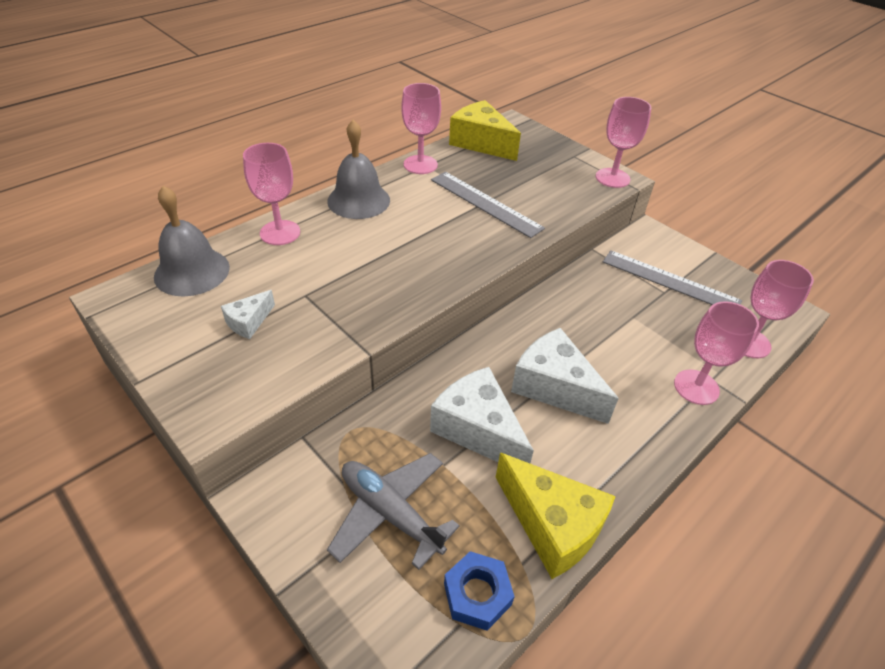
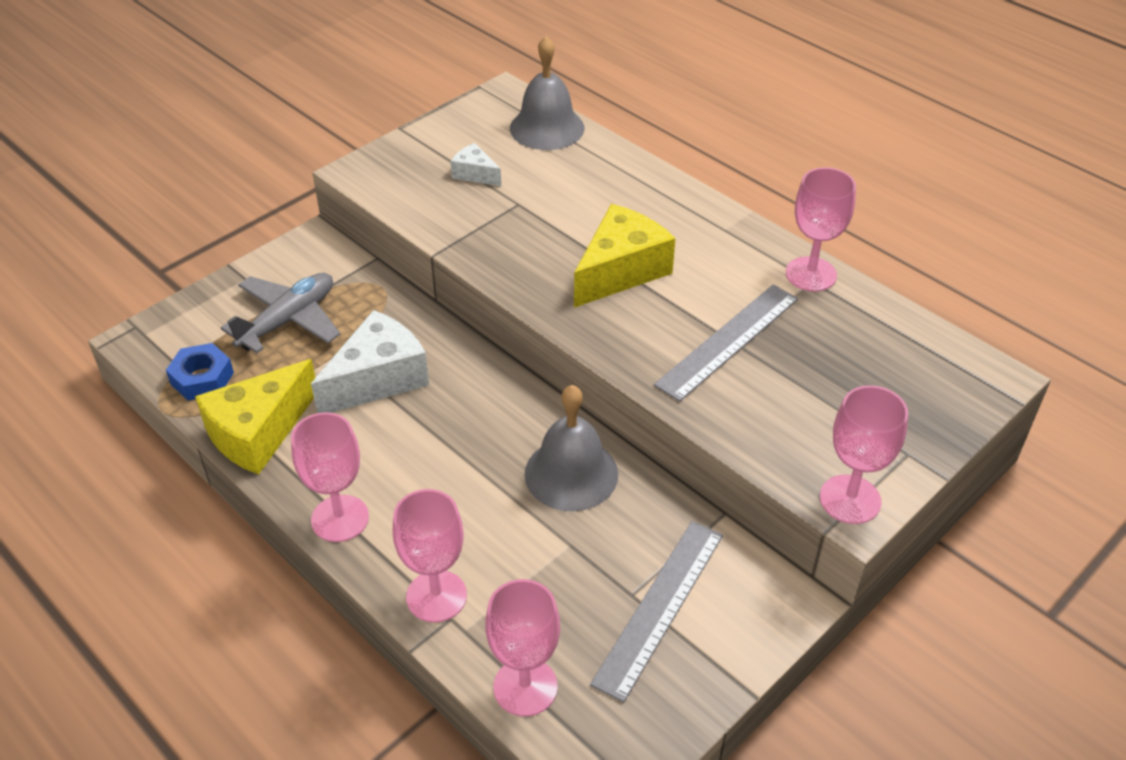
camera: 90 degrees right, 0 degrees up
(280, 233) = (622, 173): pink goblet -> pink goblet (340, 518)
(358, 200) = (703, 224): grey bell -> grey bell (571, 474)
(481, 143) = (902, 337): yellow cheese -> yellow cheese (621, 271)
(554, 387) = (437, 446): white cheese -> none

